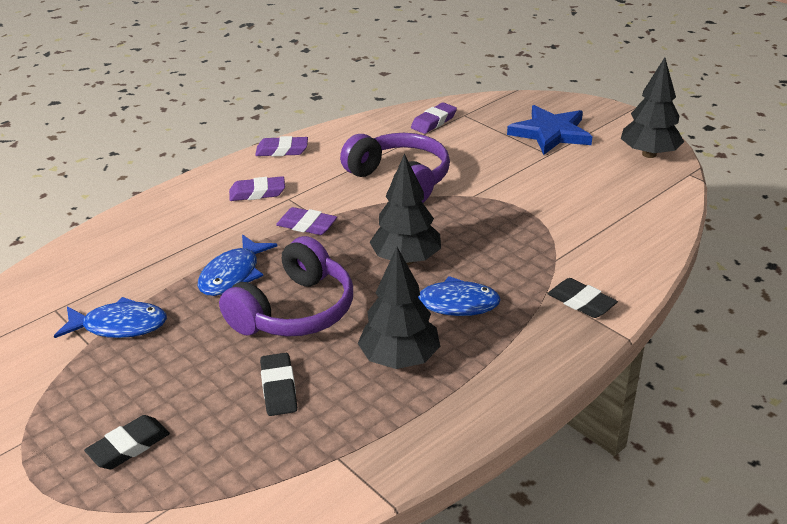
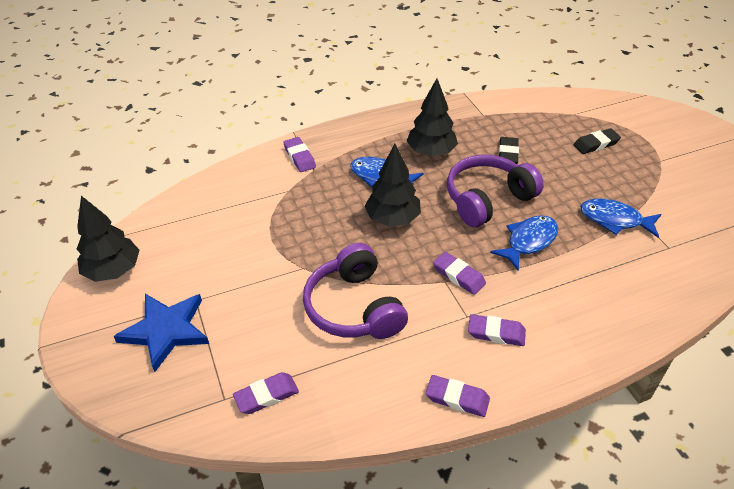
camera: 160 degrees left, 10 degrees up
(581, 302) = (299, 157): black eraser -> purple eraser

